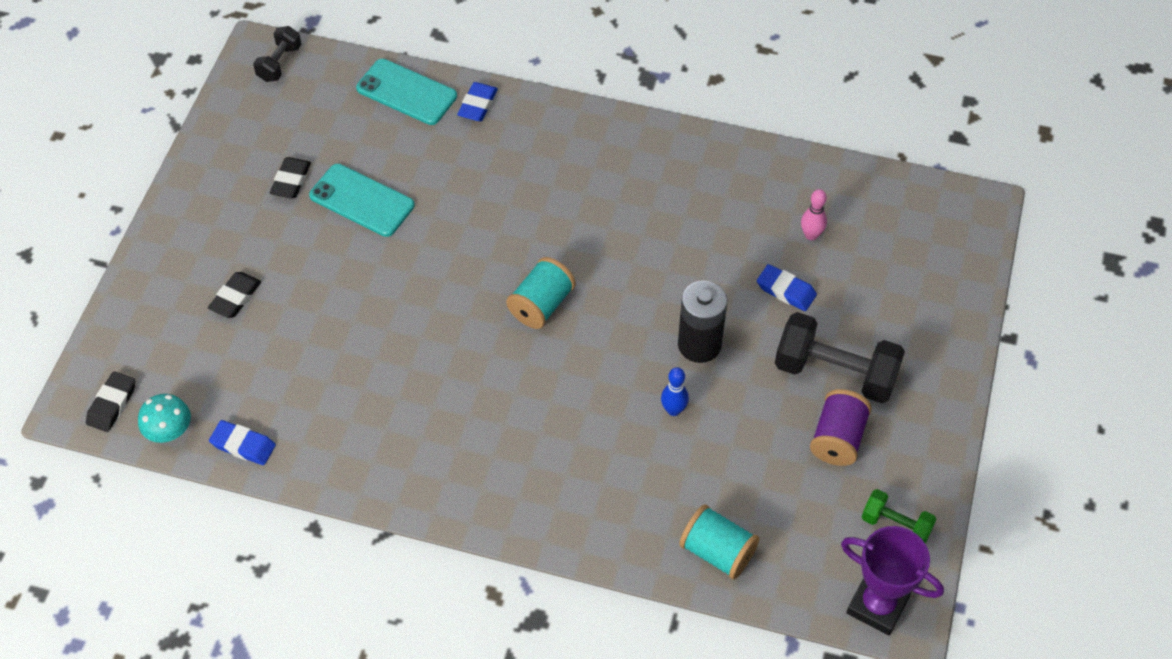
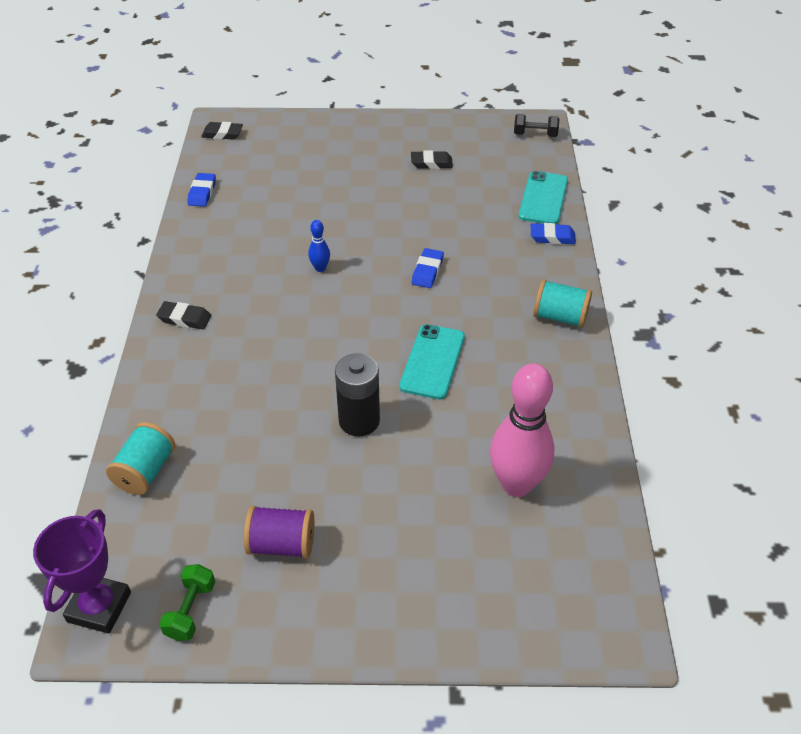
camera: 75 degrees right, 10 degrees down
(169, 431) = (207, 160): turquoise mushroom -> none
(235, 298) = (321, 162): black eraser -> black eraser (184, 318)
(362, 201) = (429, 199): turquoise phone -> turquoise phone (432, 361)
(541, 305) = (367, 313): turquoise spool -> turquoise spool (560, 317)
(673, 410) = (285, 415): blue bowling pin -> blue bowling pin (320, 268)
(786, 291) = (441, 475): blue eraser -> blue eraser (427, 271)
(811, 235) = (516, 484): pink bowling pin -> pink bowling pin, size x2.32
(835, 373) = (358, 530): black dumbbell -> none

